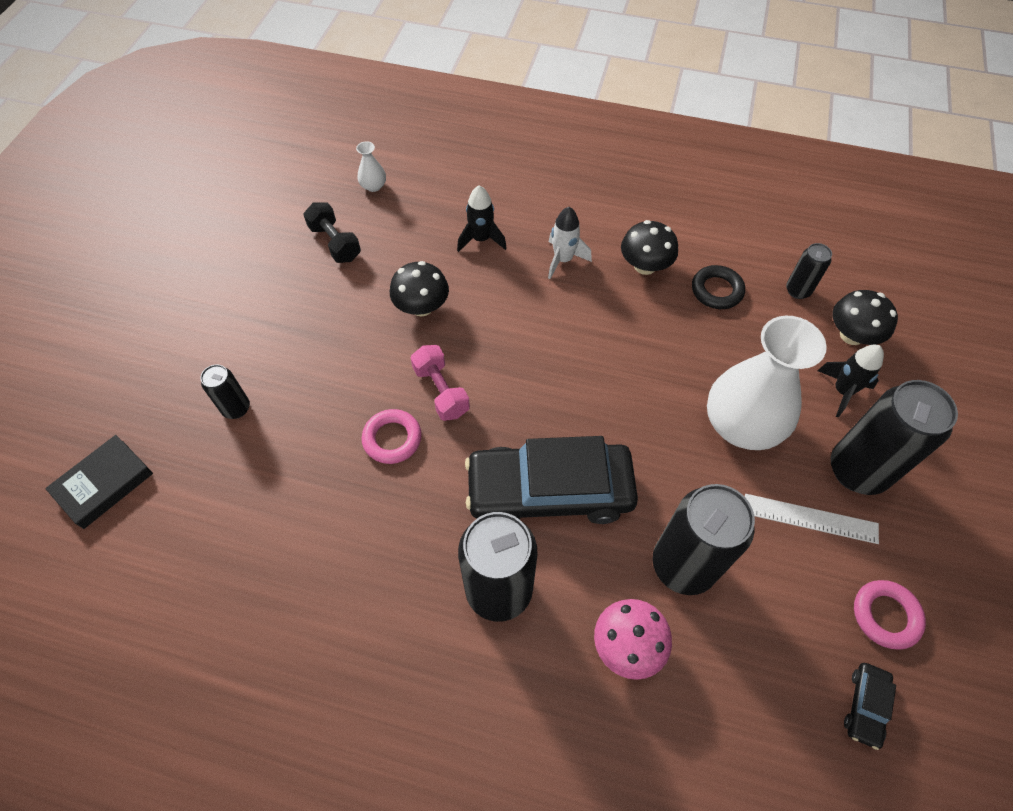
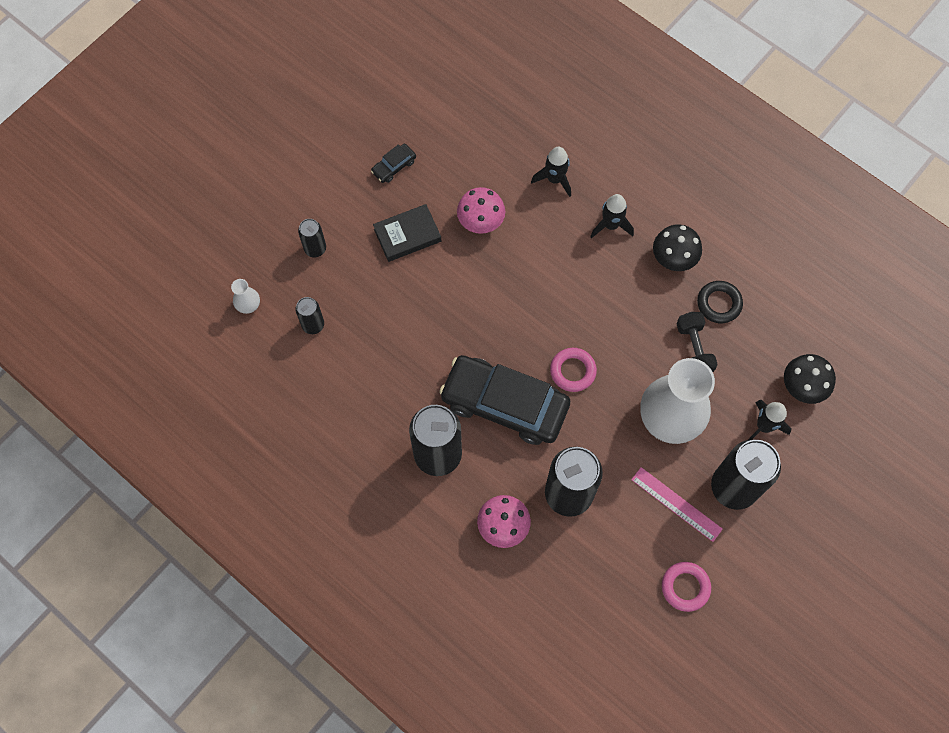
camera: 25 degrees right, 10 degrees up
(104, 484) = (210, 268): black book -> black book (407, 235)
(335, 243) = (438, 136): black dumbbell -> black dumbbell (694, 348)
(373, 186) = (491, 92): white vase -> white vase (248, 304)
(392, 439) = (413, 319): pink ring -> pink ring (572, 371)
(422, 307) = (481, 221): black mushroom -> pink mushroom
(441, 391) = (464, 297): pink dumbbell -> none
(563, 260) = (610, 225): white rocket -> black rocket
(797, 290) = (785, 331): black can -> black can (313, 325)
(810, 518) = (676, 504): white ruler -> pink ruler
(865, 706) = (634, 631): black car -> black car (394, 166)

